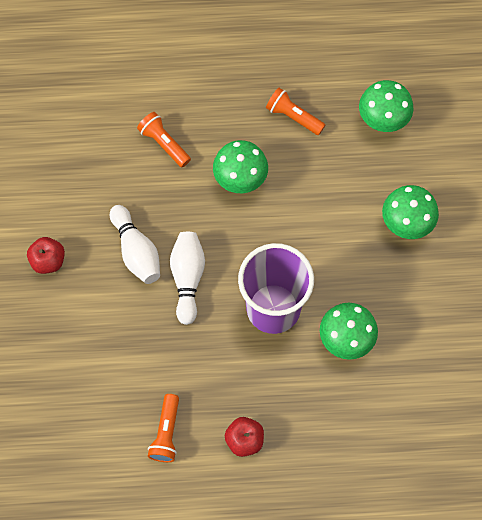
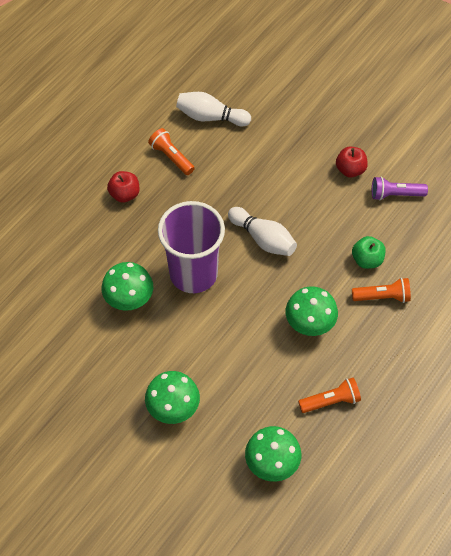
camera: 130 degrees right, 10 degrees down
(46, 204) = (395, 194): none -> purple flashlight
(136, 251) = (311, 223): white bowling pin -> white bowling pin (210, 117)
(137, 180) = (367, 260): none -> green apple

